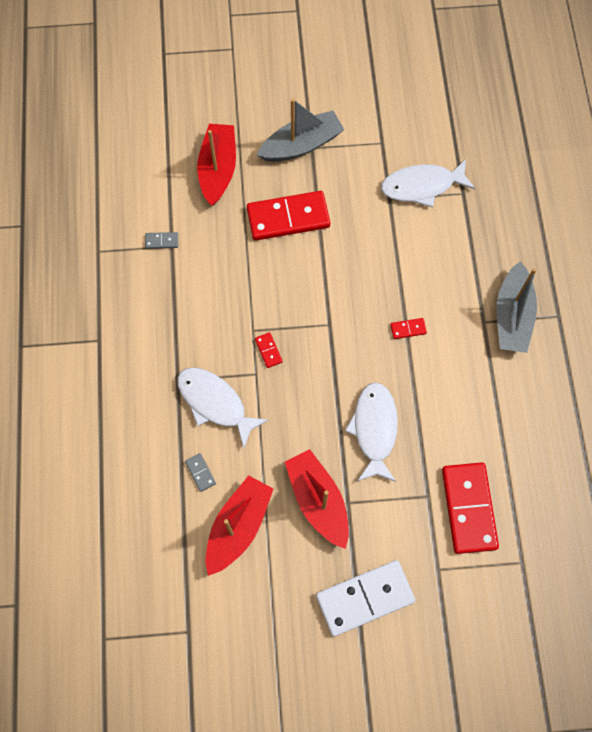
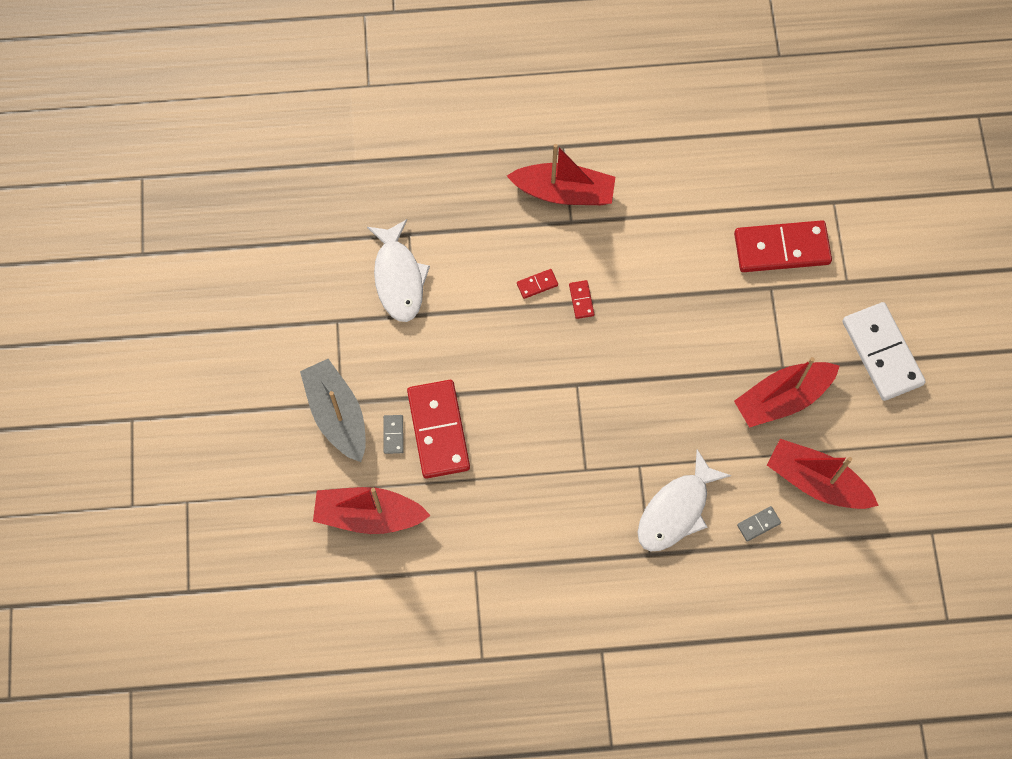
camera: 90 degrees left, 0 degrees up
(162, 241) = (469, 580): grey domino -> grey domino (393, 435)
(268, 350) = (611, 452): red domino -> red domino (537, 284)
(374, 429) = (700, 339): white fish -> none
(512, 316) = (564, 192): grey boat -> red boat

